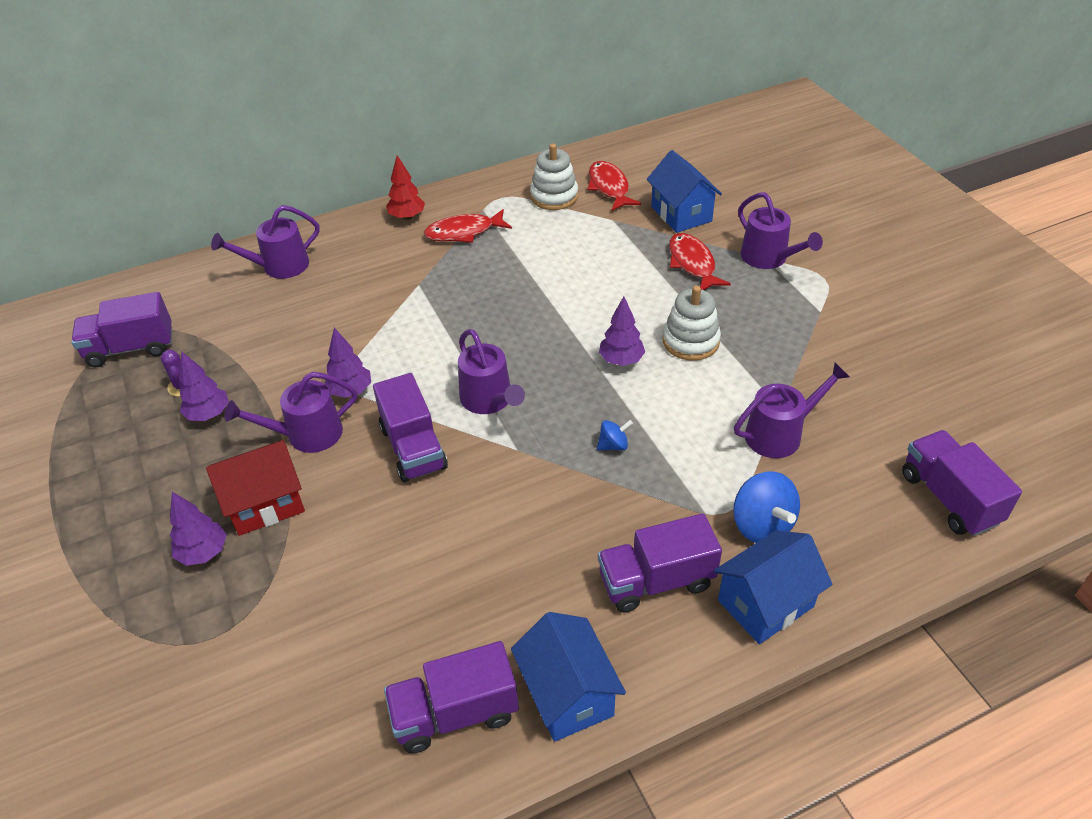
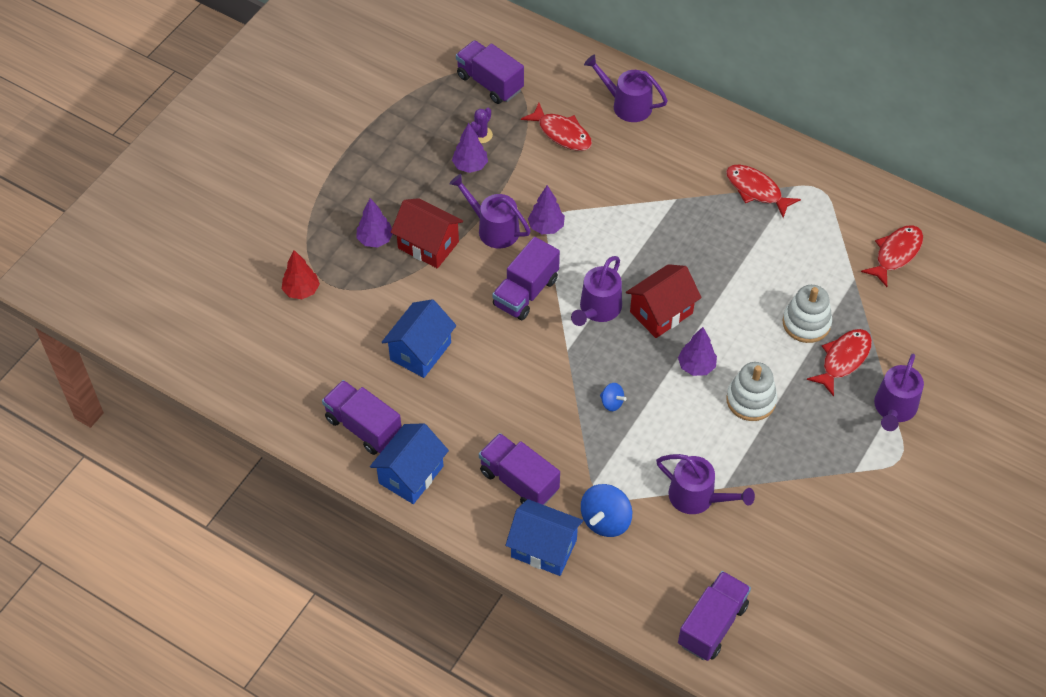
camera: 55 degrees right, 10 degrees up
(255, 325) = (561, 133): none -> red fish
(407, 217) = (744, 143): red tree -> red tree (301, 291)
(536, 355) = (661, 312): none -> red house
(554, 196) = (851, 223): white stacking toy -> white stacking toy (806, 323)
(681, 214) = (902, 322): blue house -> blue house (420, 351)

